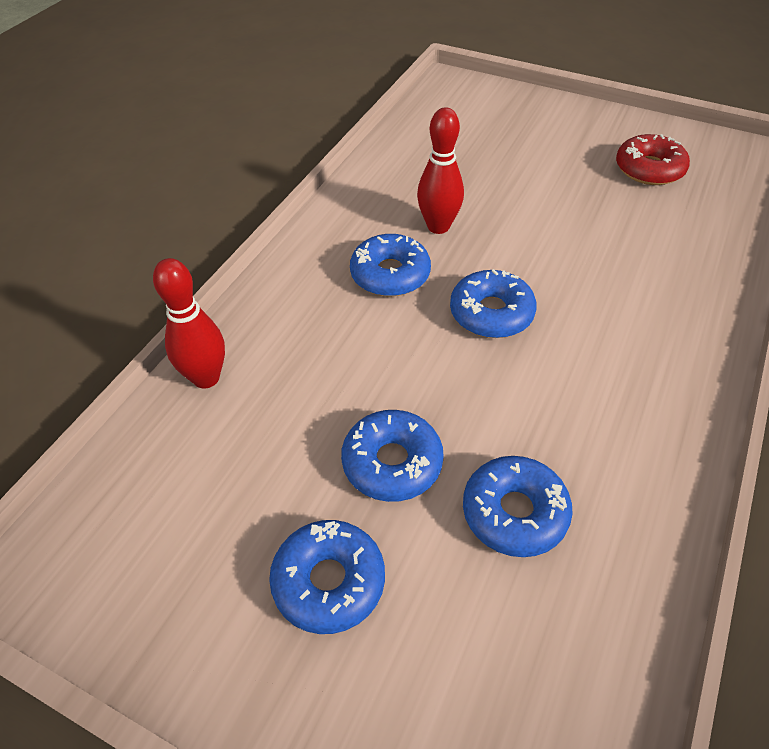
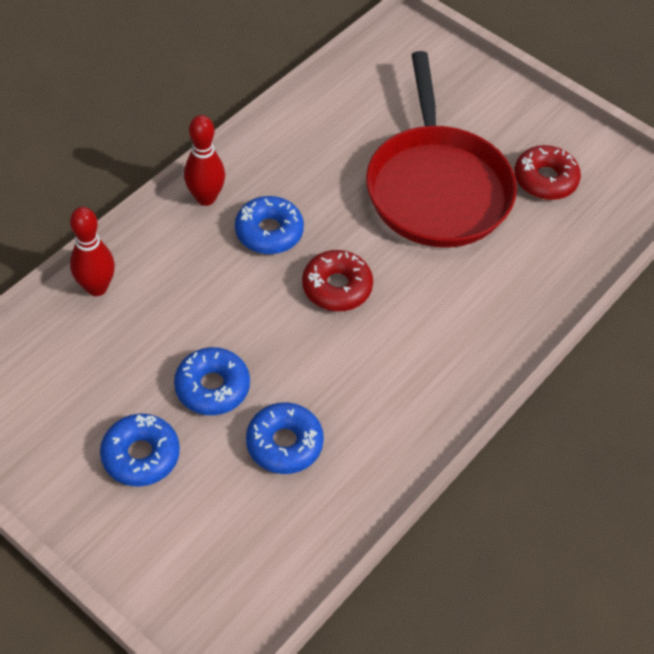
camera: 10 degrees right, 5 degrees up
(438, 226) = (328, 195): red bowling pin -> red bowling pin (206, 198)
(491, 313) = (337, 287): blue donut -> red donut
(548, 198) = (437, 188): none -> red pan

